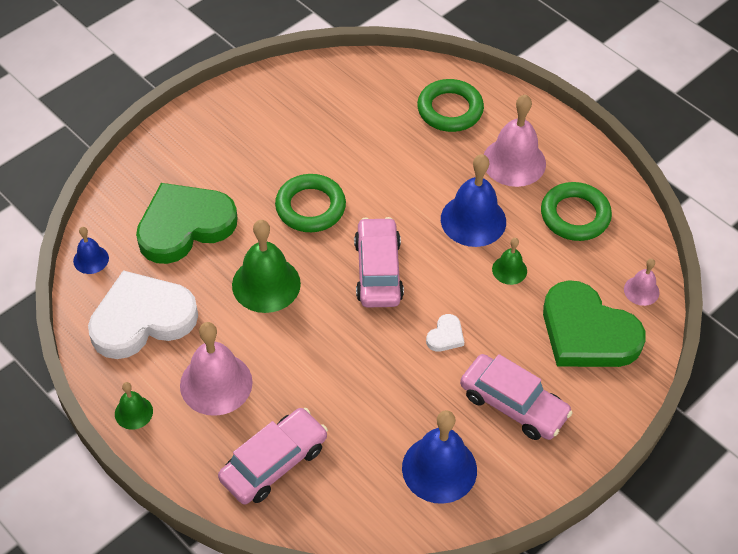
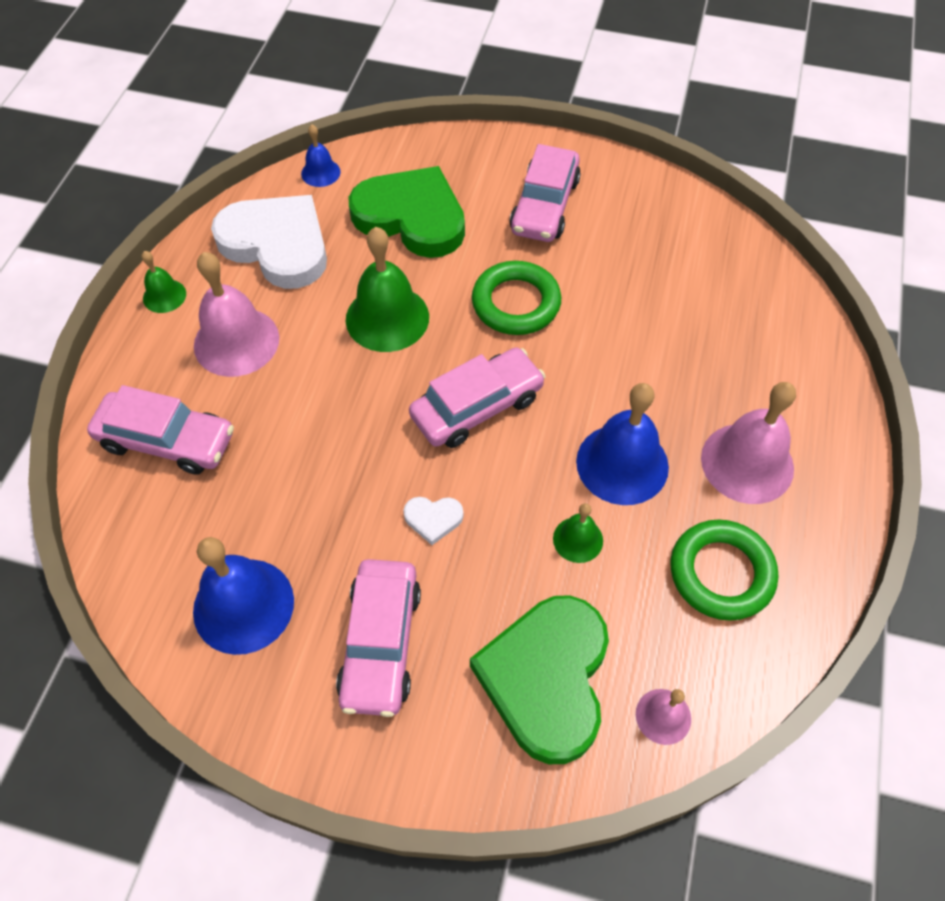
camera: 60 degrees right, 5 degrees up
(238, 147) = (544, 206): none -> pink car
(450, 110) = (765, 358): green ring -> none

